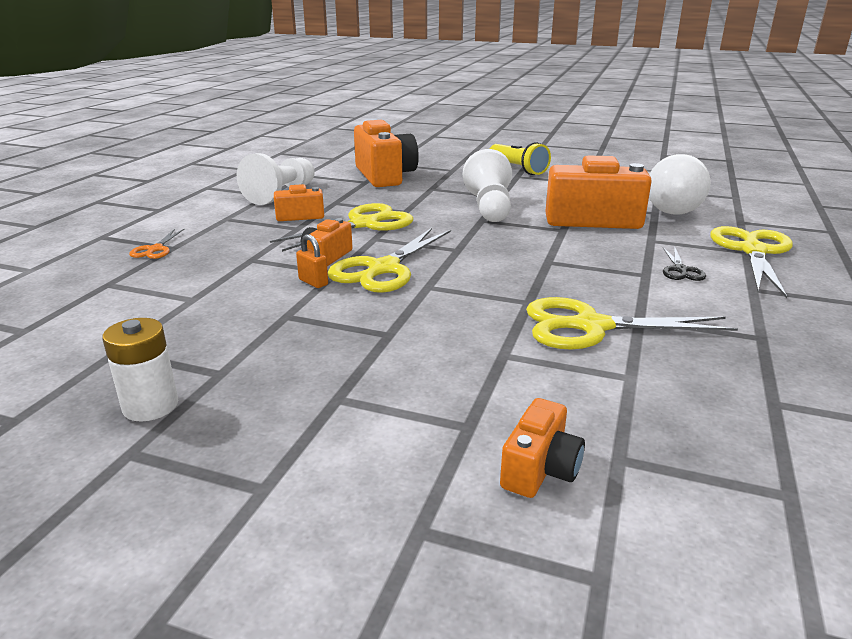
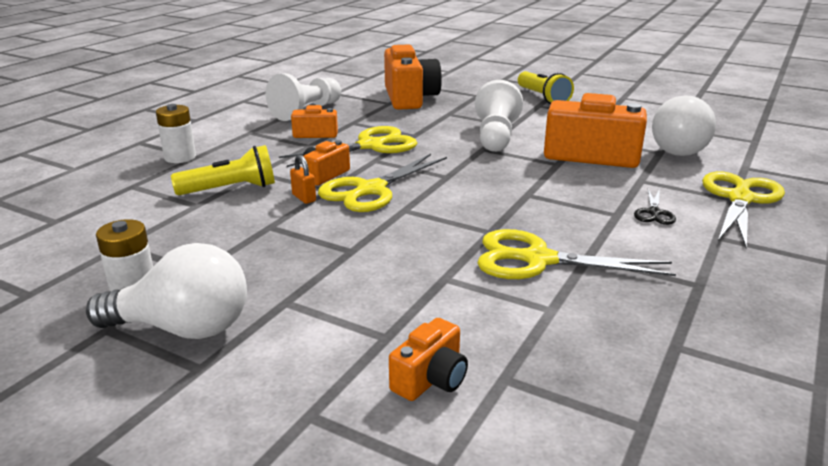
camera: 10 degrees right, 0 degrees up
(155, 249) = (180, 157): orange scissors -> white battery
(226, 279) = (230, 189): none -> yellow flashlight
(226, 442) = (183, 328): none -> white light bulb

